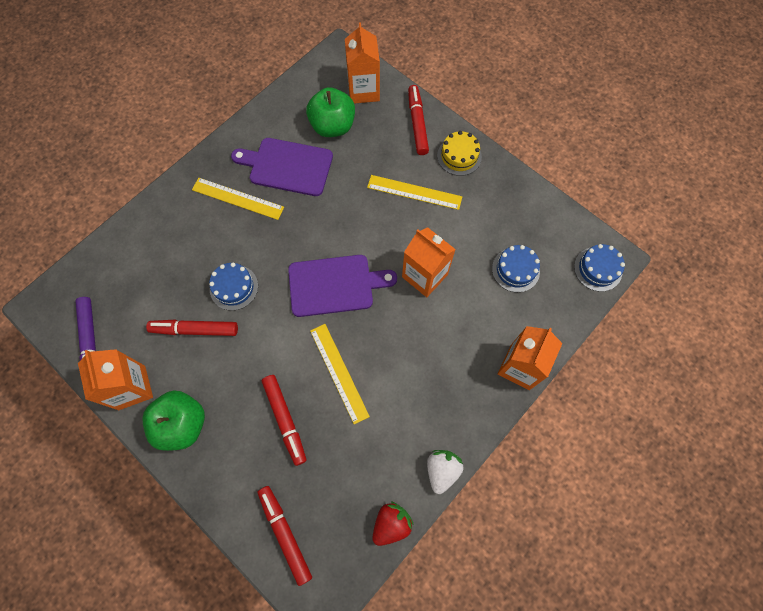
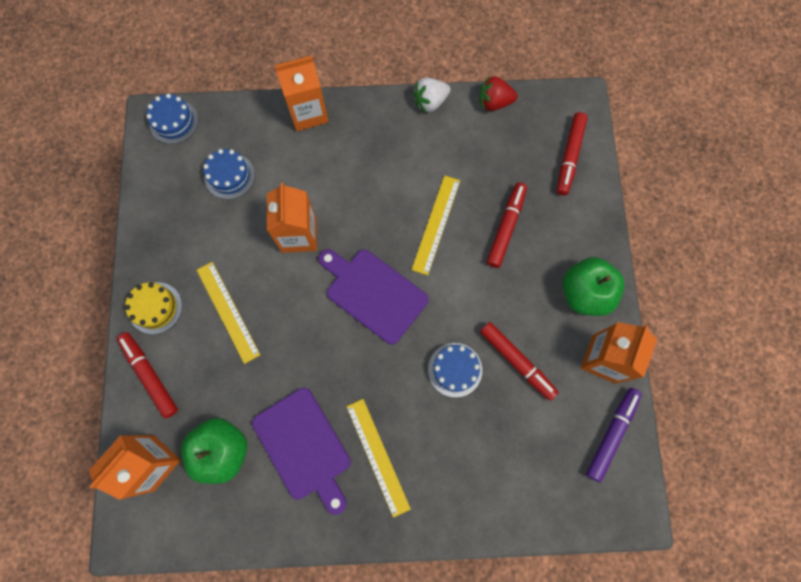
camera: 135 degrees left, 5 degrees up
(417, 123) = (150, 375): red marker -> red marker turned 105 degrees clockwise

